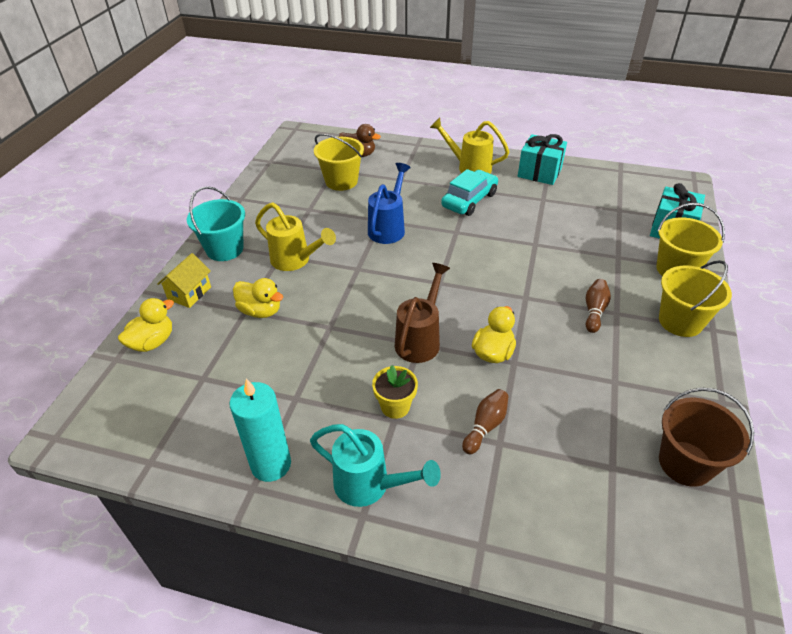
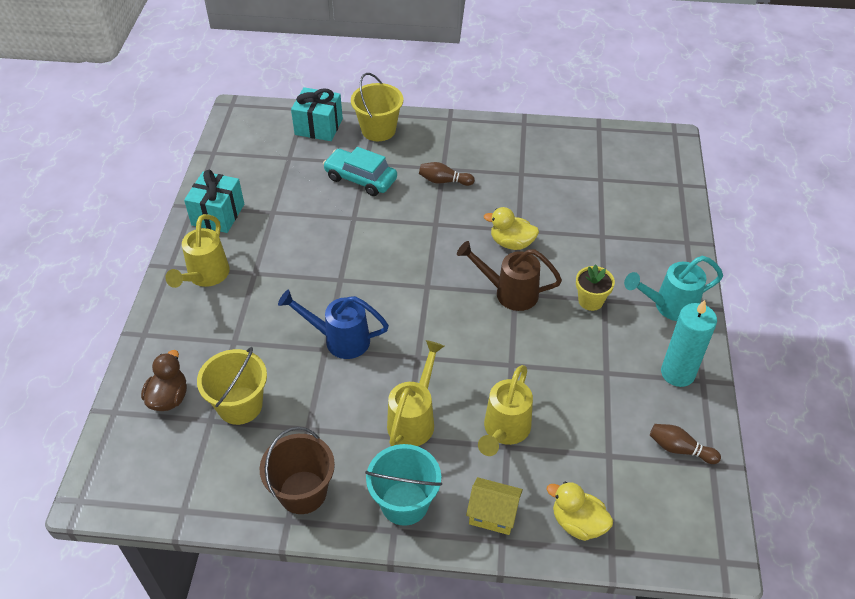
camera: 100 degrees left, 5 degrees up
(260, 311) = (504, 431): yellow duck -> yellow watering can
(370, 485) = (669, 306): turquoise watering can -> turquoise watering can turned 120 degrees counterclockwise
(469, 200) = (278, 272): turquoise car -> turquoise car (360, 179)
(485, 426) = (590, 244): brown bowling pin -> brown bowling pin (679, 449)
(680, 321) = (445, 134): yellow bucket -> none
(685, 463) = (583, 146): brown bucket -> brown bucket (303, 492)

